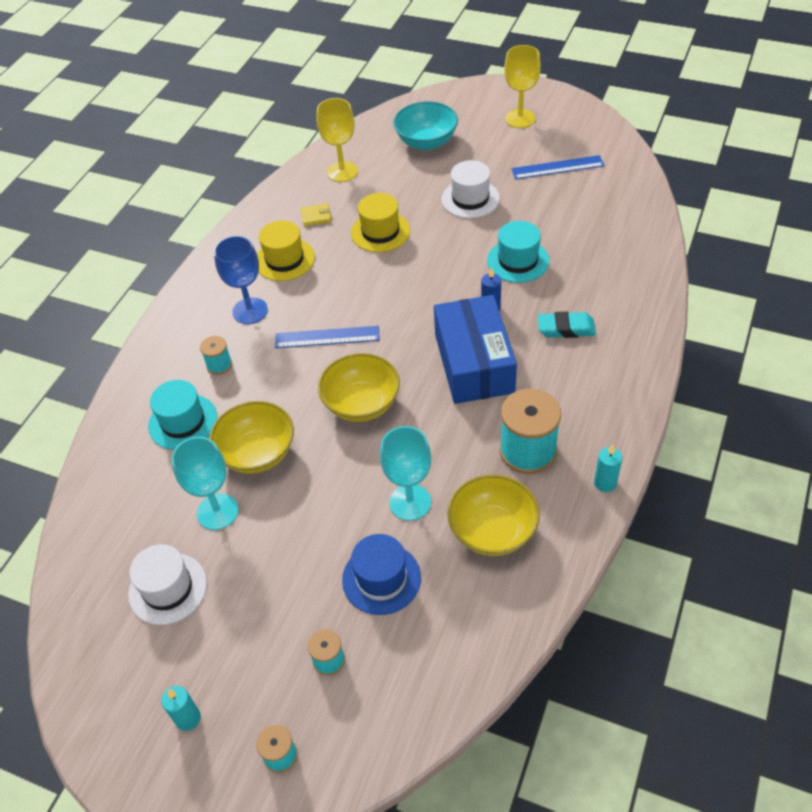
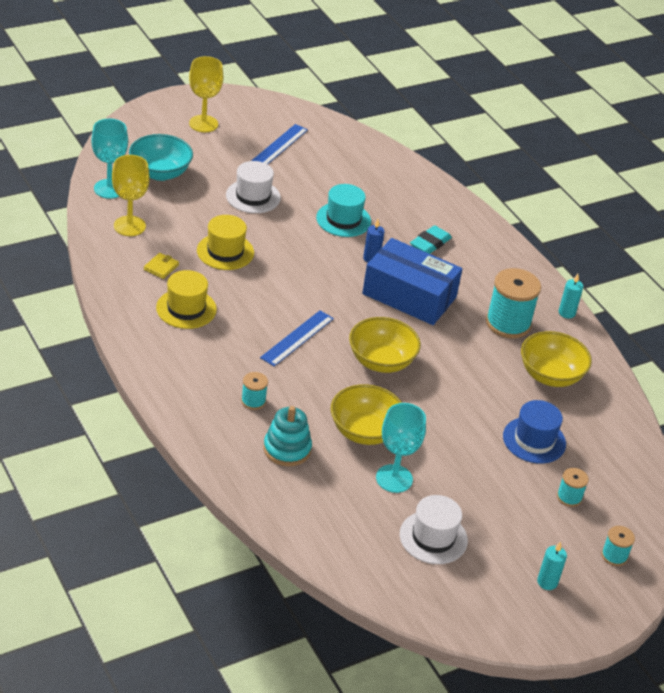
camera: 60 degrees left, 10 degrees down
(183, 422) = (287, 449): turquoise hat -> turquoise stacking toy
(250, 311) = (217, 355): blue goblet -> none
(410, 502) = (489, 393): turquoise goblet -> turquoise goblet (109, 189)

